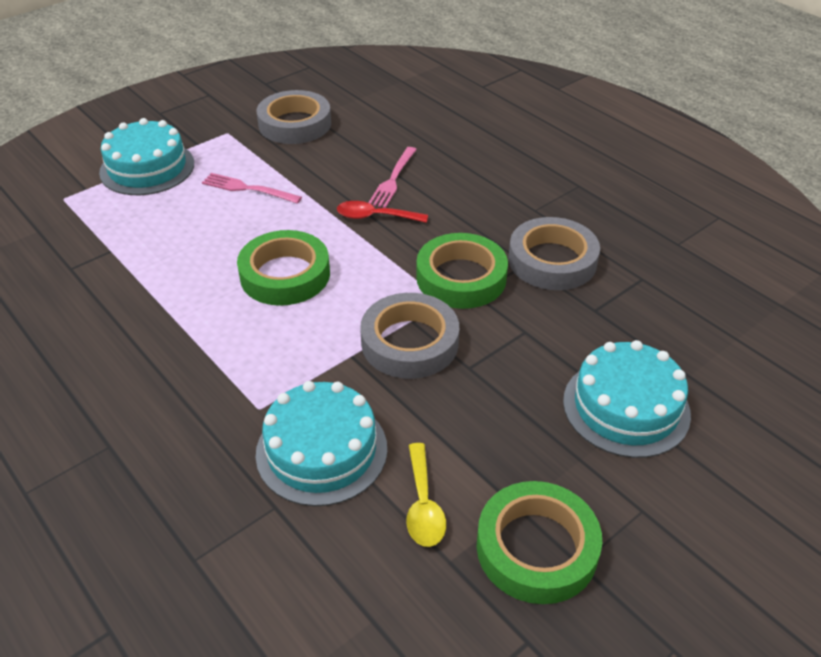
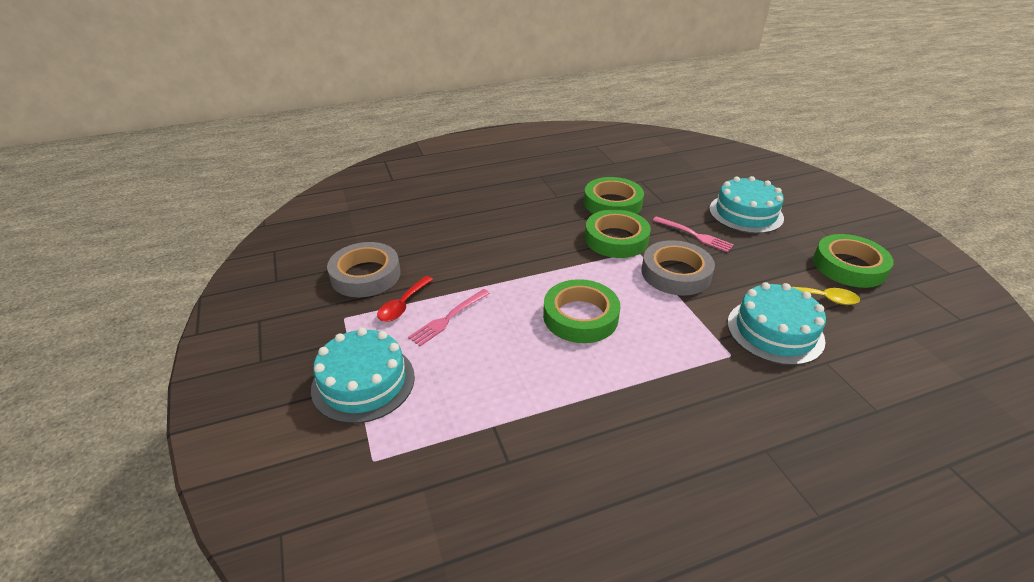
camera: 70 degrees left, 5 degrees down
(375, 217) = (529, 259): red spoon -> red spoon (403, 305)
(393, 180) = (487, 242): pink fork -> pink fork (695, 235)
(552, 260) = (612, 203): grey tape -> green tape

